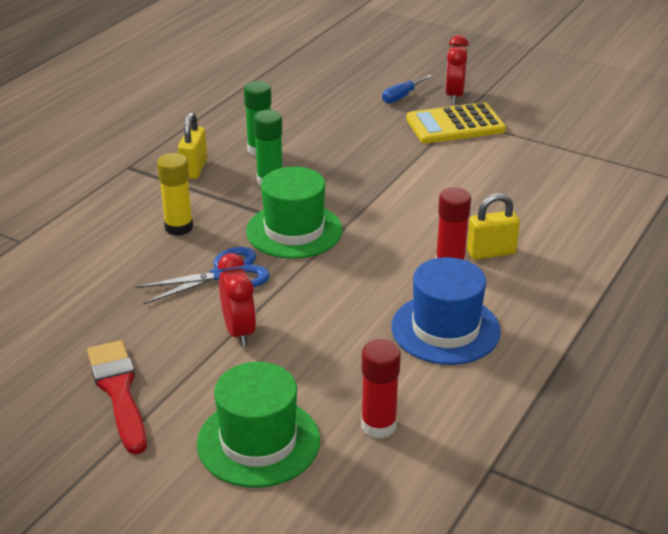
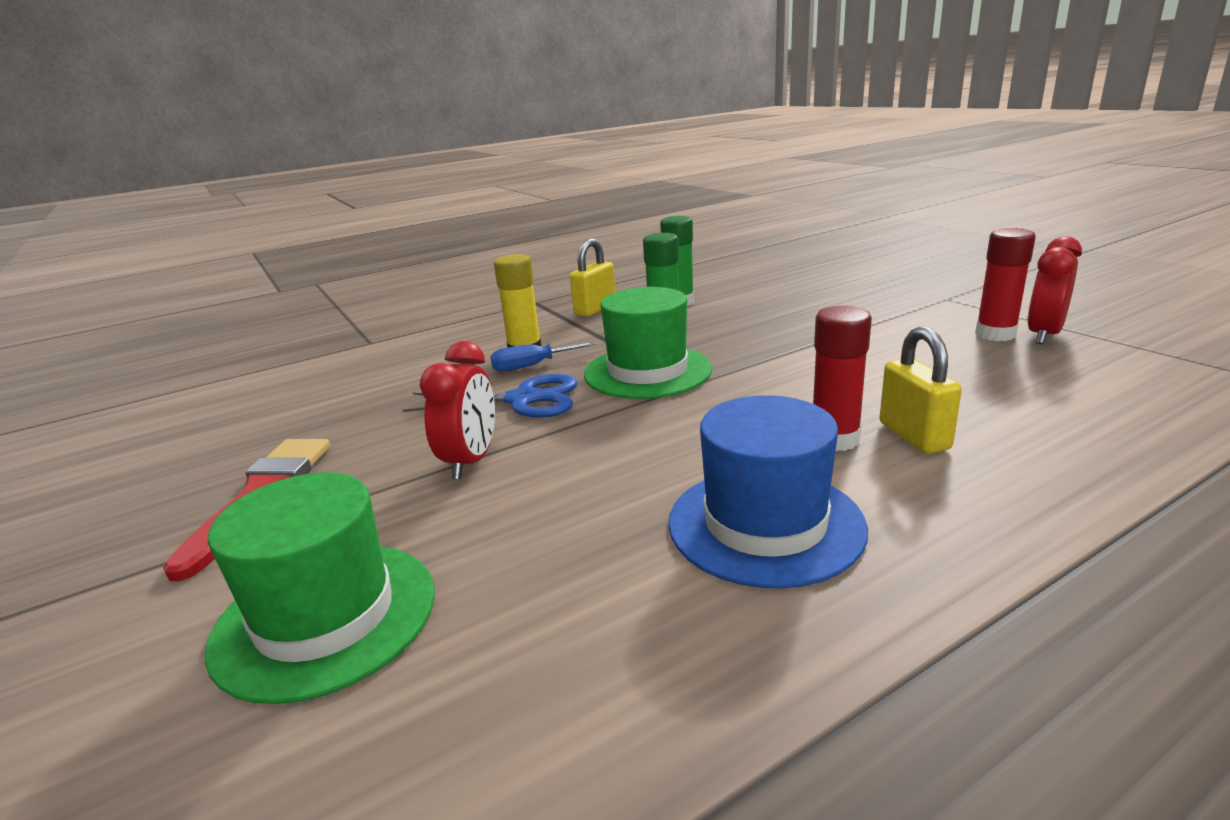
camera: 30 degrees right, 10 degrees down
(378, 425) = (523, 653): red glue stick -> red glue stick (995, 334)
(401, 97) = (883, 276): blue screwdriver -> blue screwdriver (532, 366)
(454, 96) = (954, 279): red clock -> red clock (1043, 335)
(455, 125) = (940, 302): yellow calculator -> none
(491, 252) = (914, 436): yellow padlock -> yellow padlock turned 60 degrees clockwise

